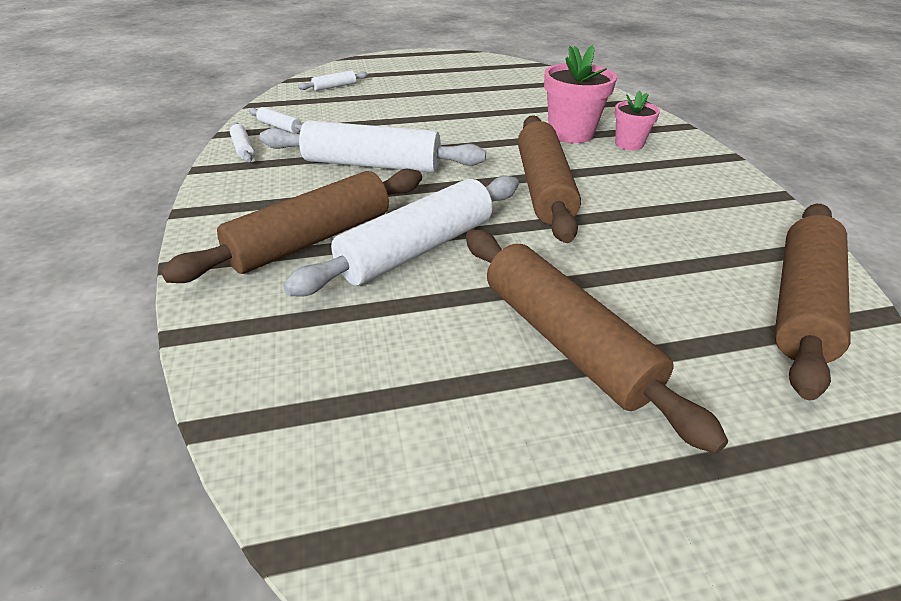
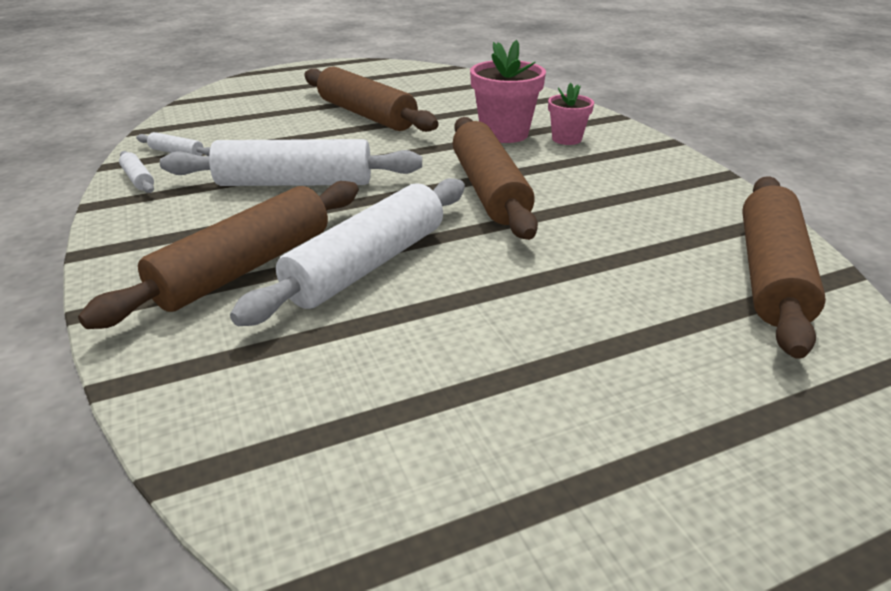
camera: 10 degrees left, 5 degrees down
(334, 87) = (231, 105): white rolling pin -> none
(566, 341) = (549, 337): brown rolling pin -> brown rolling pin (366, 115)

